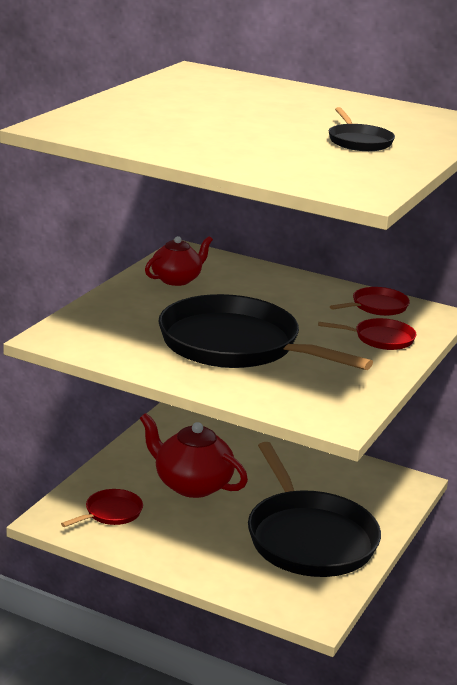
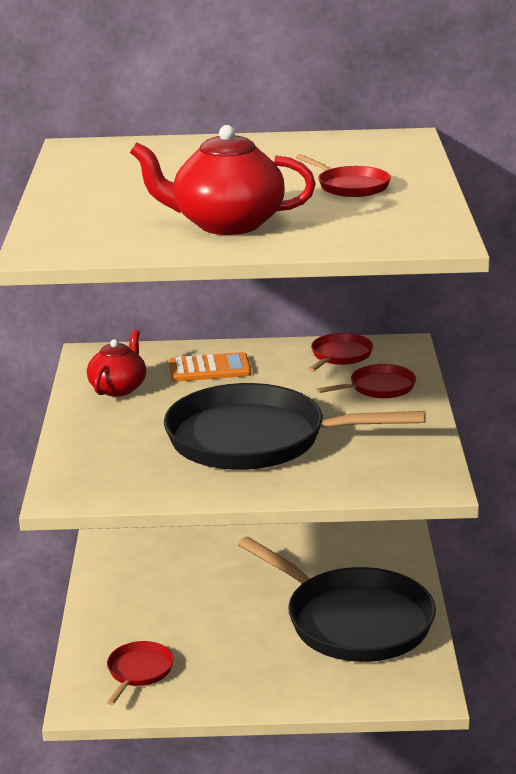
camera: 25 degrees left, 0 degrees up
(191, 485) = (192, 611): red teapot -> red teapot (226, 224)
(261, 286) = (209, 369): none -> orange calculator
(359, 141) = (350, 186): black pan -> red pan

